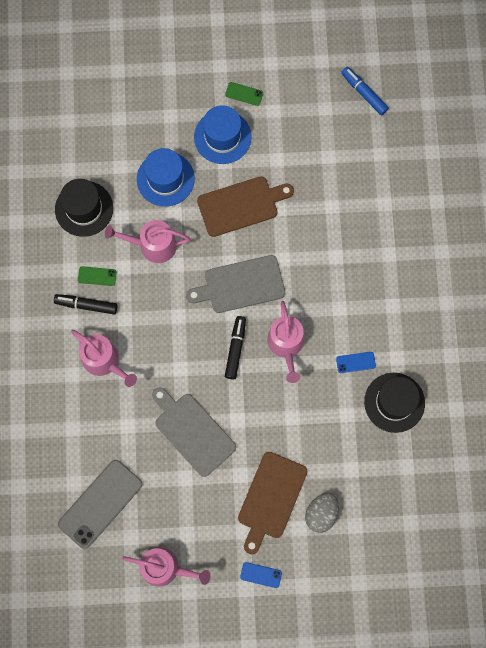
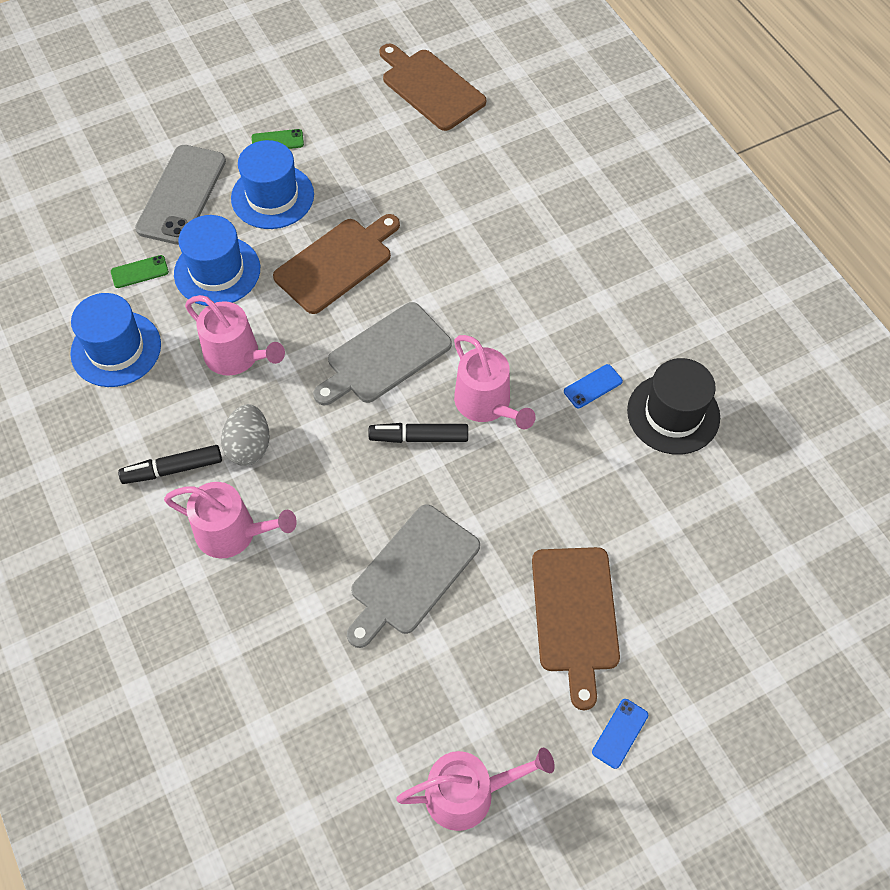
camera: 25 degrees left, 15 degrees down
(84, 209) = (116, 349): black hat -> blue hat
(97, 276) = (172, 425): green phone -> green phone (139, 272)
(100, 504) = (319, 741): grey phone -> grey phone (182, 195)
(153, 245) = (237, 356): pink watering can -> pink watering can turned 120 degrees counterclockwise
(192, 432) = (412, 573): grey cutting board -> grey cutting board turned 75 degrees counterclockwise
(235, 349) = (418, 437): black marker -> black marker turned 75 degrees counterclockwise
(261, 575) = (620, 733): blue phone -> blue phone turned 45 degrees counterclockwise
(321, 514) = (658, 603): grey egg -> grey egg (249, 446)
(364, 93) = (430, 88): blue marker -> brown cutting board

